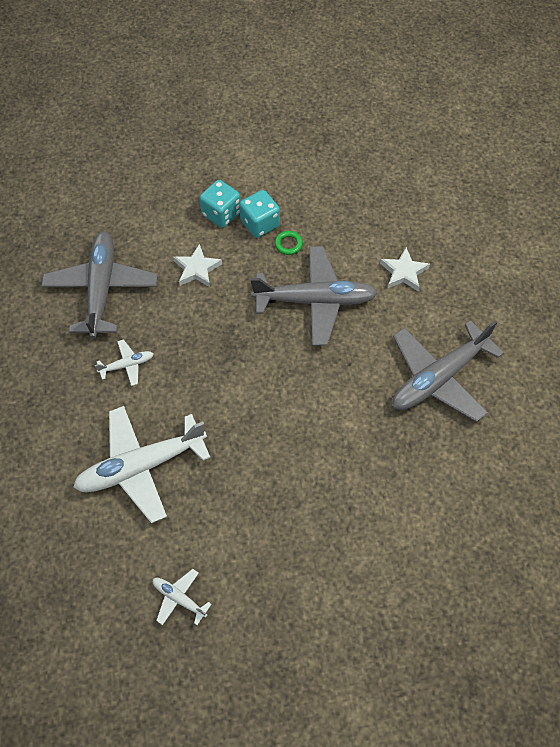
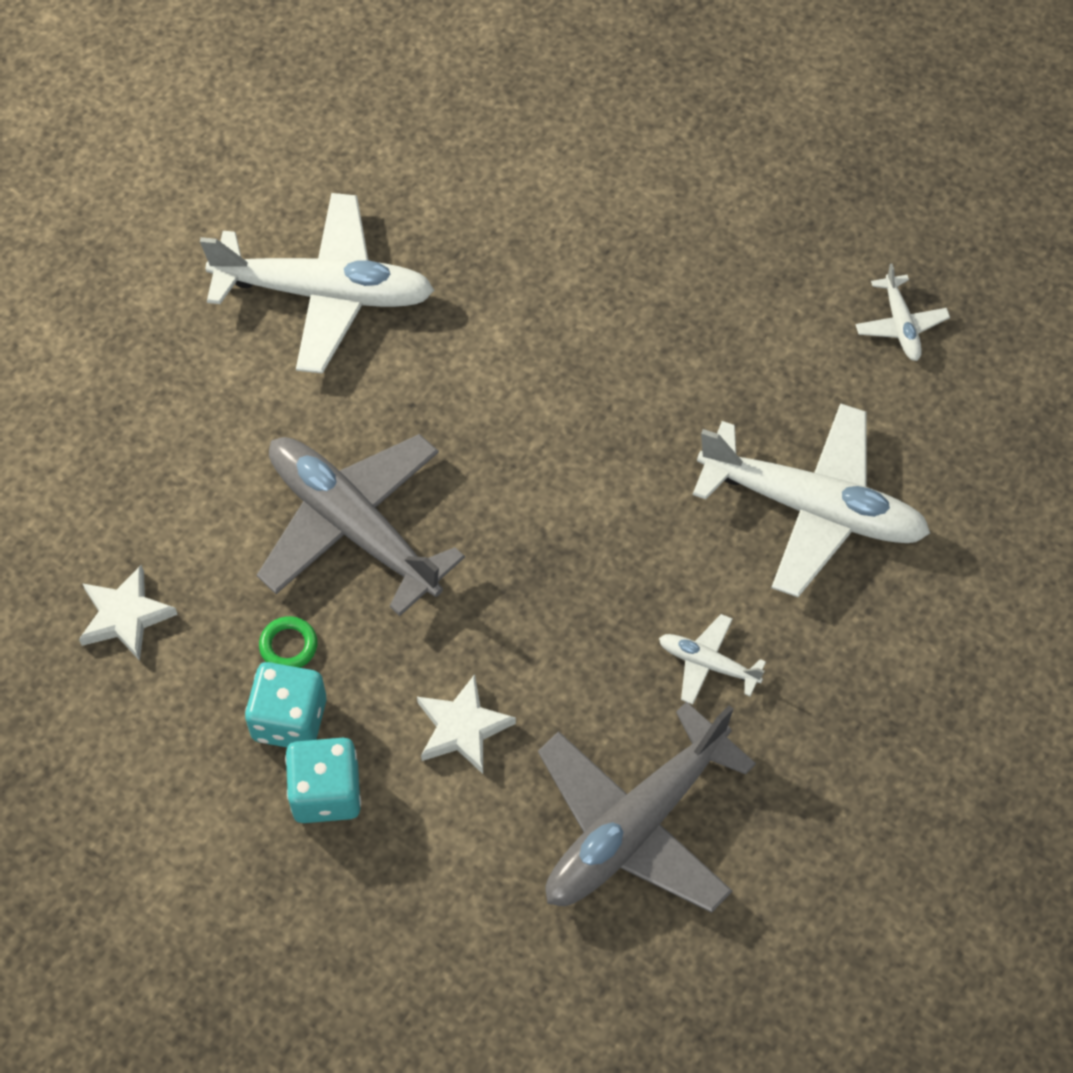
camera: 135 degrees left, 0 degrees up
(403, 272) = (188, 458): white star -> white star (125, 616)
(438, 378) = (325, 293): grey plane -> white plane

